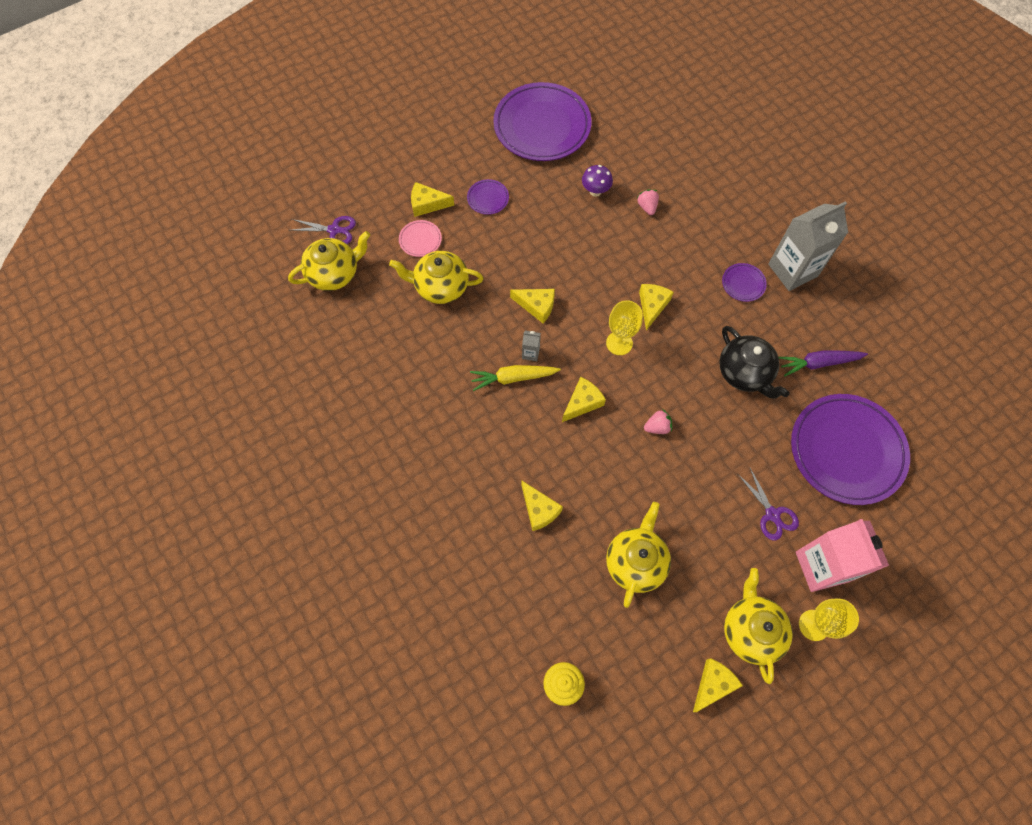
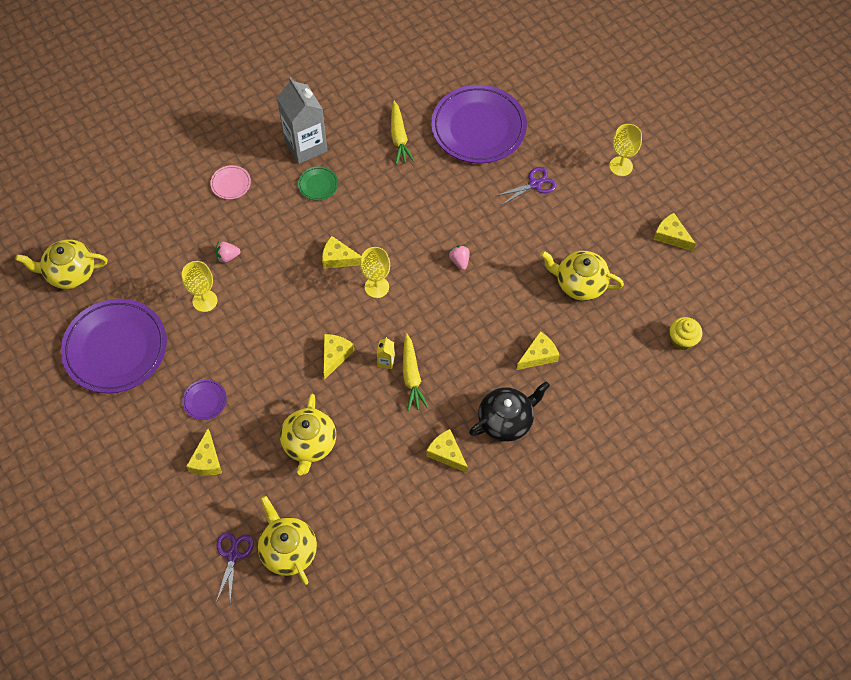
camera: 90 degrees left, 5 degrees down
(420, 240) = (252, 465): pink plate -> pink plate (231, 184)
(530, 353) = (386, 361): grey carton -> yellow carton
(582, 402) = (436, 319): yellow cheese -> yellow cheese (446, 453)
(595, 191) = (205, 301): purple mushroom -> yellow goblet
(743, 284) = (318, 185): purple plate -> green plate
(744, 373) = (408, 192): black teapot -> black teapot (506, 421)
(751, 630) = (628, 207): yellow teapot -> yellow teapot (70, 273)
(818, 363) = (399, 137): purple carrot -> yellow carrot
(822, 566) = (575, 156): pink carton -> none

